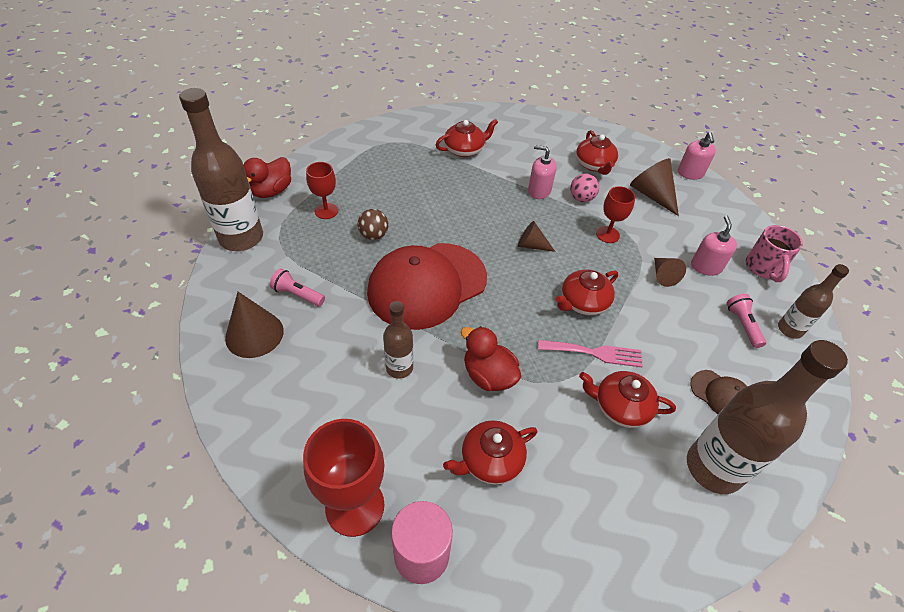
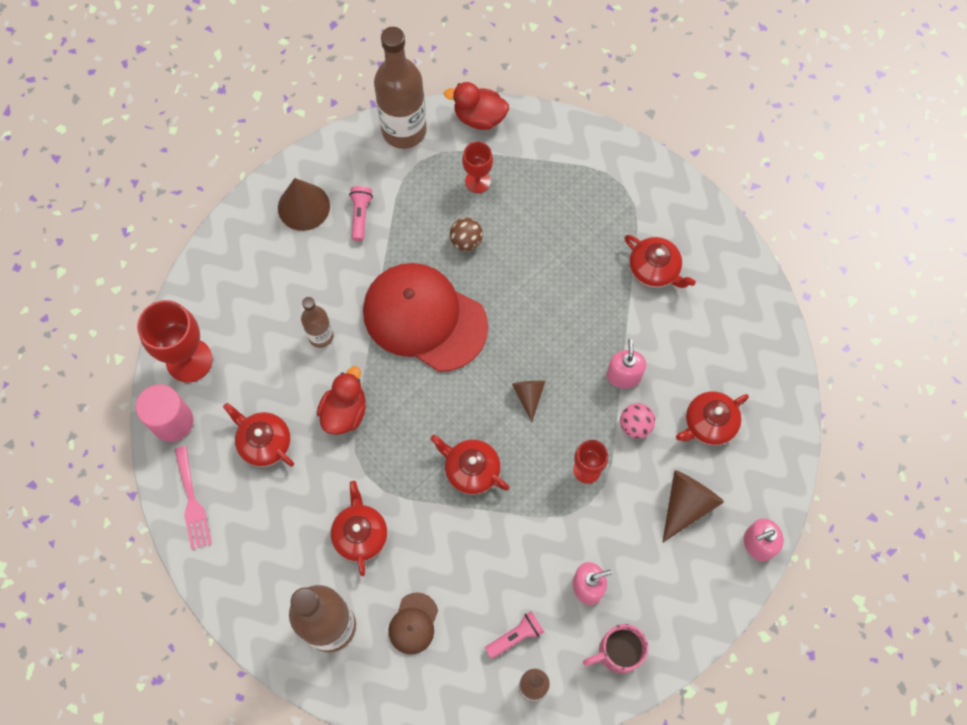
camera: 70 degrees right, 20 degrees up
(595, 353) = (411, 497): pink fork -> pink fork (192, 502)
(663, 275) = (550, 542): brown cone -> none

